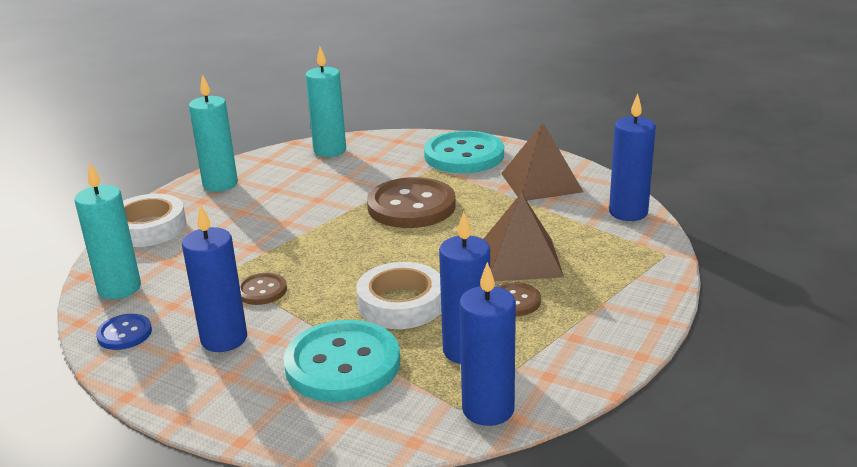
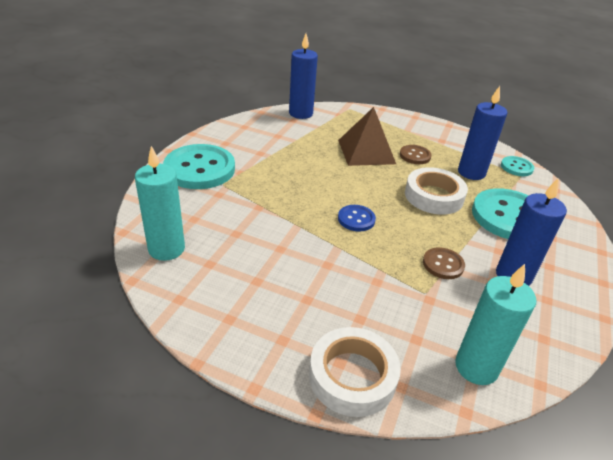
camera: 100 degrees left, 10 degrees up
(124, 333) = (539, 341): blue button -> blue button (356, 219)
(220, 184) = (241, 330): turquoise candle -> none
(411, 206) = (294, 194): brown button -> none
(488, 409) = (516, 167): blue candle -> turquoise button
(541, 182) = (255, 138): brown pyramid -> none

